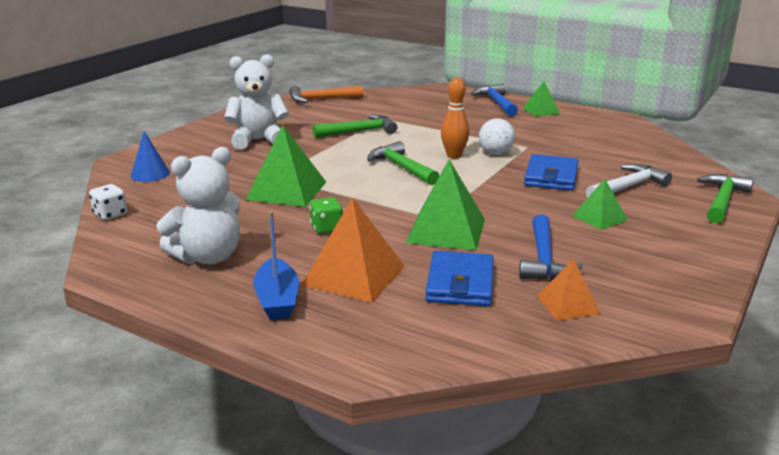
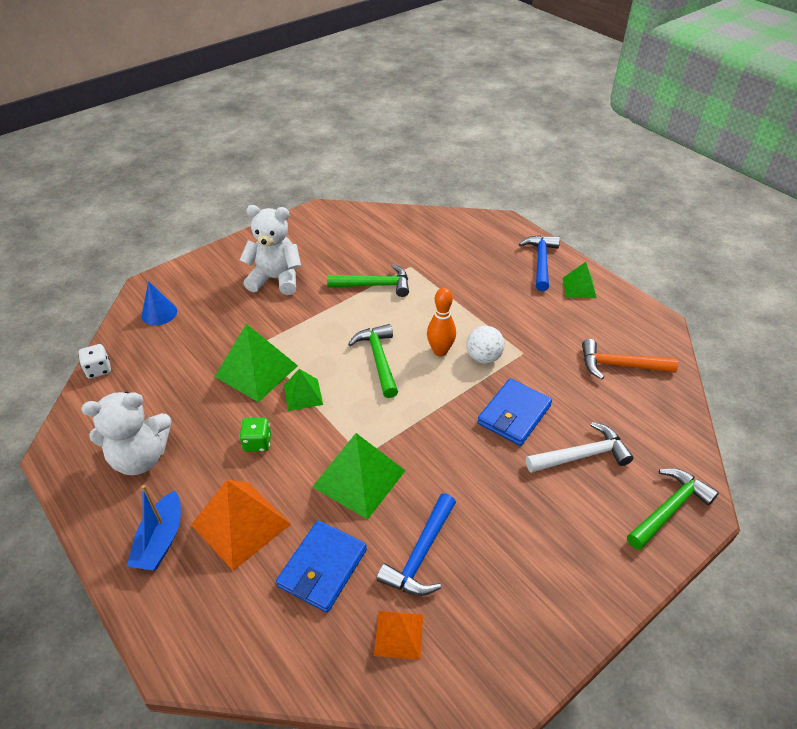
camera: 20 degrees right, 20 degrees up
(321, 99) = (370, 218): orange hammer -> orange hammer (620, 365)
(599, 217) = (518, 501): green pyramid -> green pyramid (303, 395)

